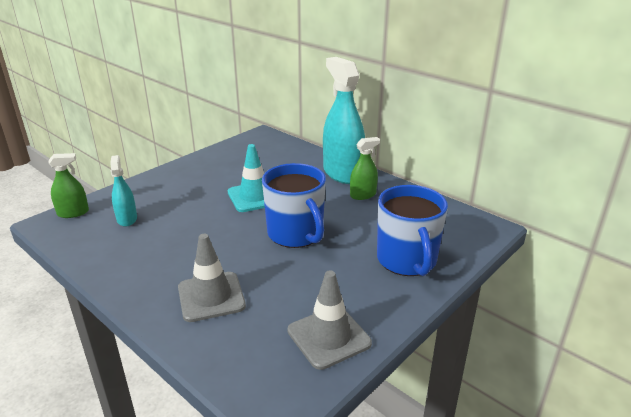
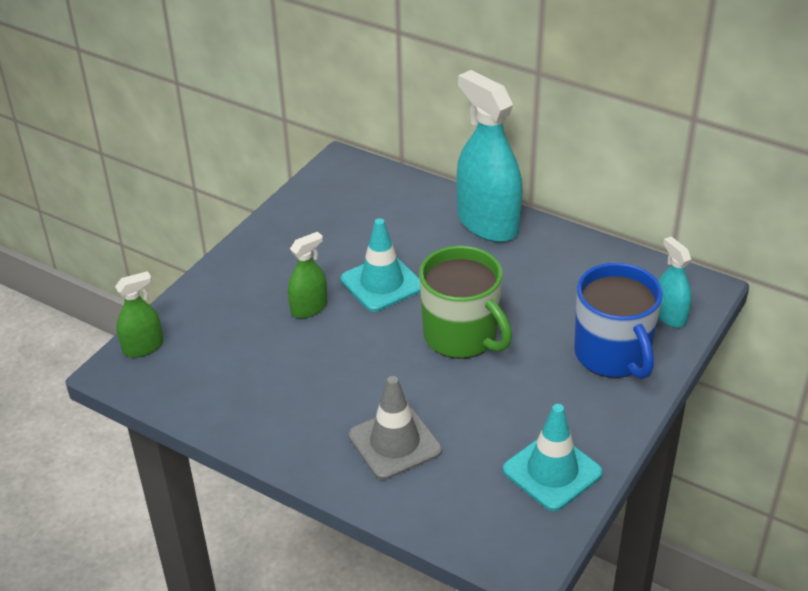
camera: 10 degrees left, 10 degrees up
(127, 219) = (224, 346): turquoise spray bottle -> turquoise spray bottle (670, 316)
(296, 234) = (462, 336): blue mug -> green mug
(329, 337) = (552, 471): grey traffic cone -> turquoise traffic cone
(363, 195) = (527, 259): green spray bottle -> green spray bottle (309, 308)

